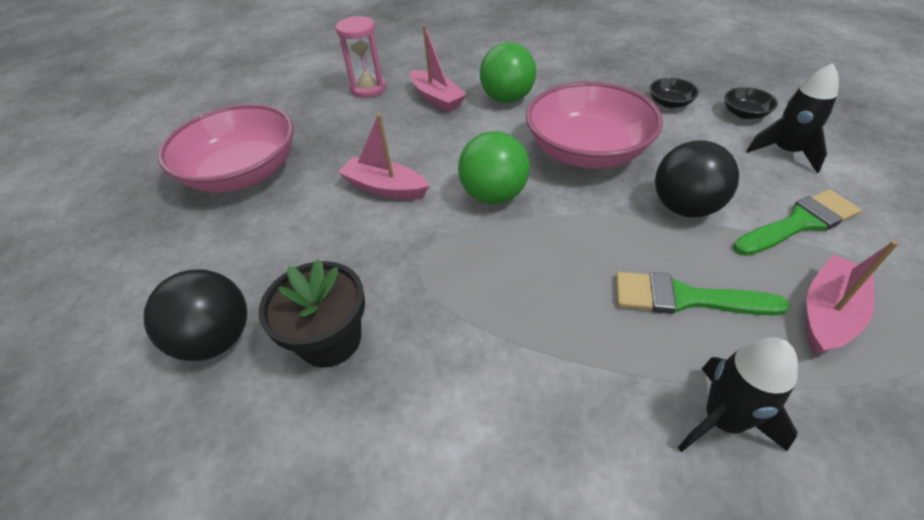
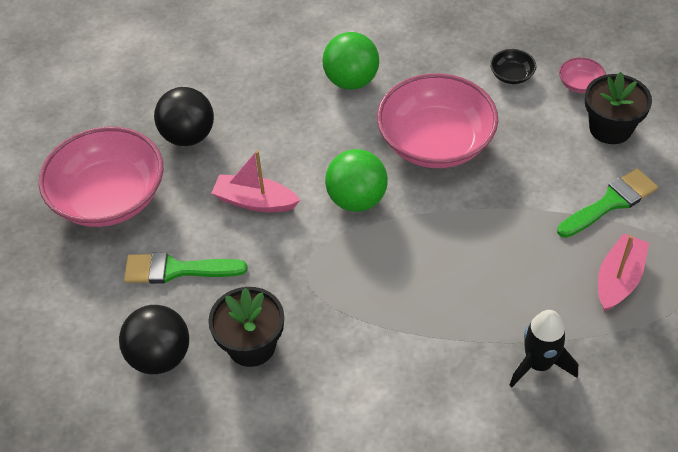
camera: 10 degrees left, 5 degrees up
(368, 89) = (200, 76): pink hourglass -> none
(436, 98) = (278, 85): pink boat -> none
(684, 207) = (521, 196): black ball -> black ball (188, 136)
(685, 298) = (518, 279): green brush -> green brush (177, 270)
(744, 114) = (580, 84): black bowl -> pink bowl
(785, 152) = (610, 128): black rocket -> black flower pot

